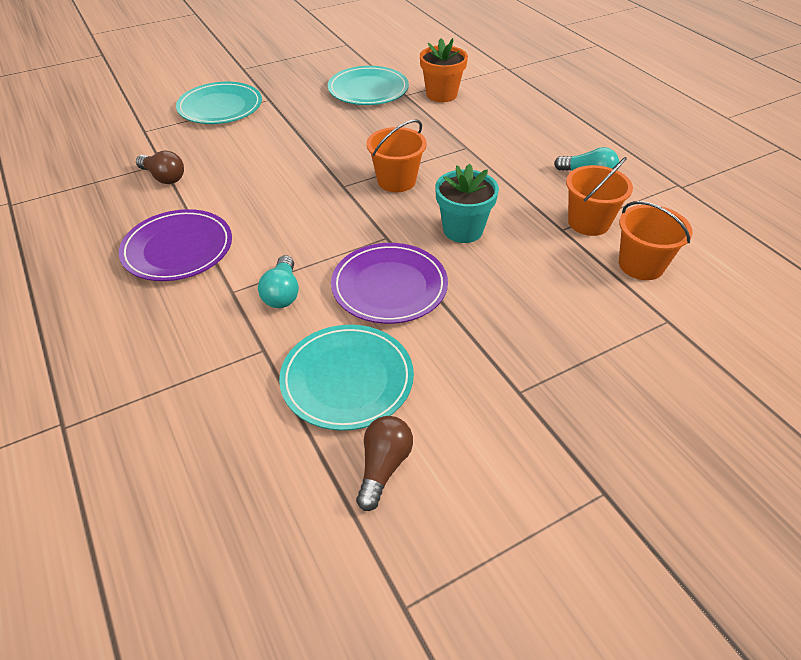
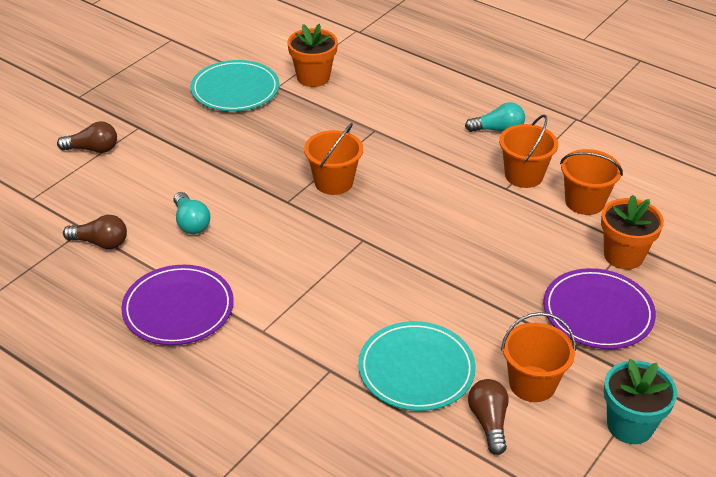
camera: 25 degrees left, 5 degrees down
(220, 107) = (93, 149): turquoise plate -> brown light bulb
(282, 293) = (309, 318): turquoise light bulb -> turquoise light bulb (191, 223)
(389, 286) = (396, 283): purple plate -> purple plate (598, 312)
(461, 440) = (532, 384): none -> orange bucket
(463, 230) = (424, 213): turquoise flower pot -> turquoise flower pot (630, 425)
(655, 333) = (623, 255): none -> orange flower pot

